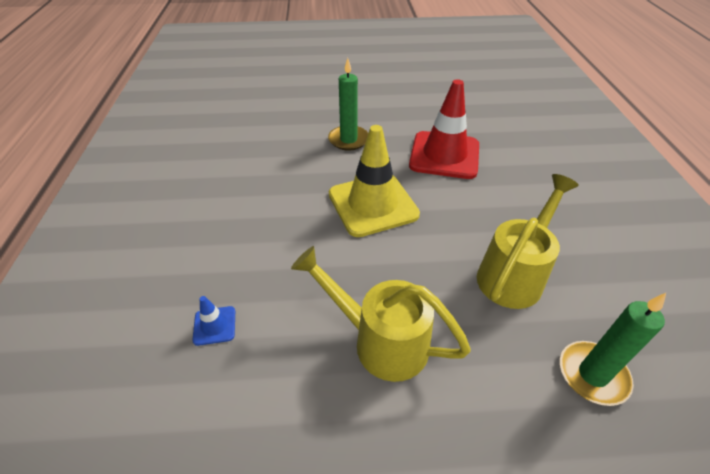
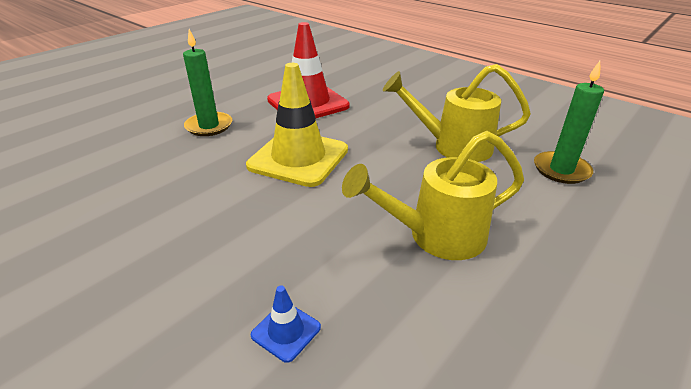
camera: 45 degrees left, 10 degrees down
(514, 274) = (453, 146): yellow watering can -> yellow watering can turned 75 degrees counterclockwise

